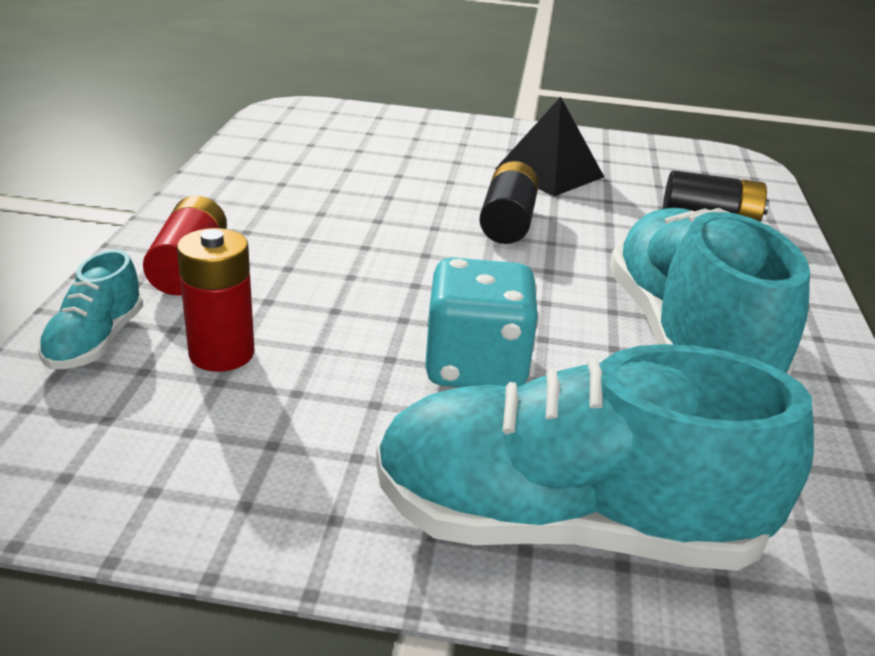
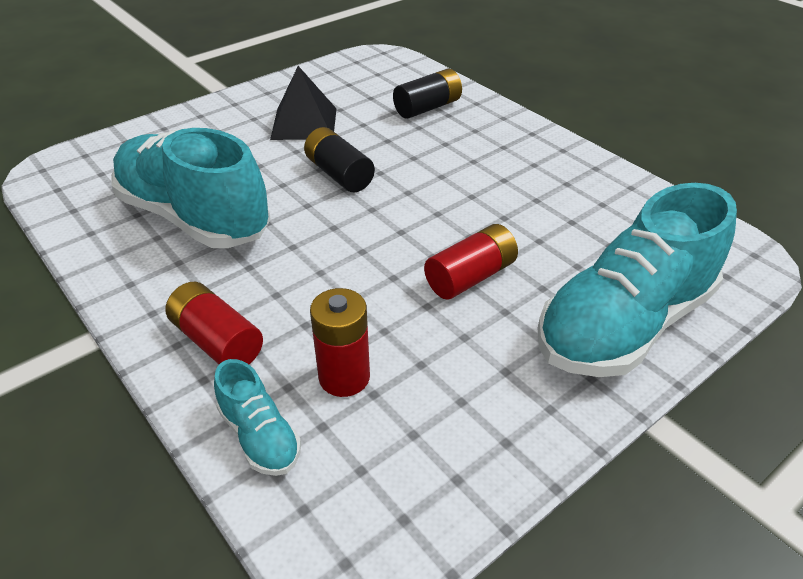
camera: 45 degrees left, 10 degrees up
(476, 367) = (470, 277): turquoise dice -> red battery
(686, 340) = (523, 190): turquoise shoe -> turquoise shoe (194, 217)

